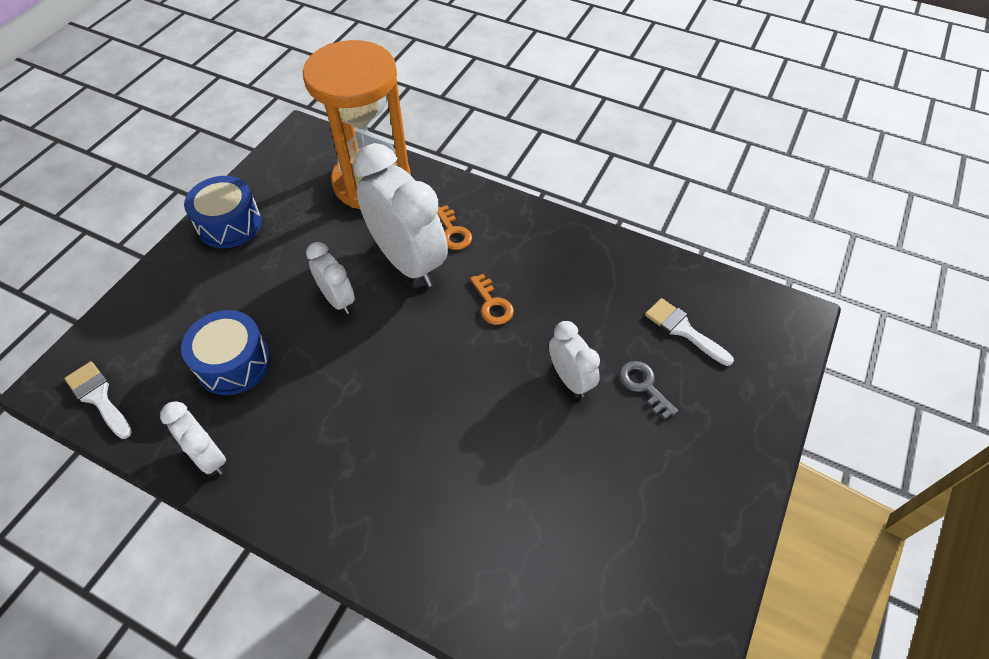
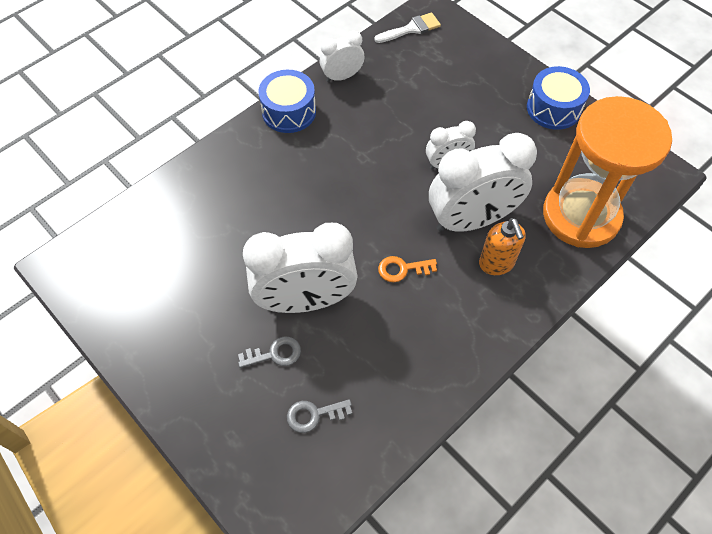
camera: 110 degrees right, 5 degrees up
(233, 363) = (411, 96): blue drum -> blue drum (289, 112)
(453, 232) = (496, 263): orange key -> orange soap dispenser
(570, 379) = (305, 301): white clock -> white clock, size x1.93
(683, 330) = (314, 415): white brush -> grey key

